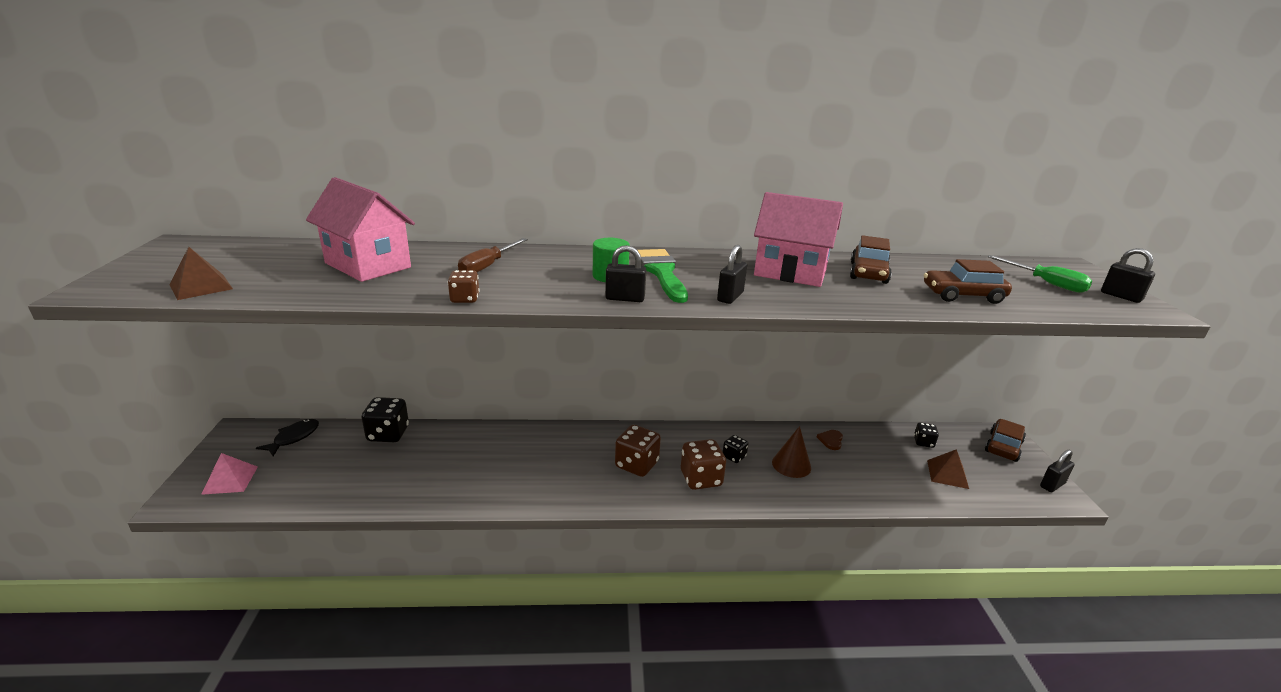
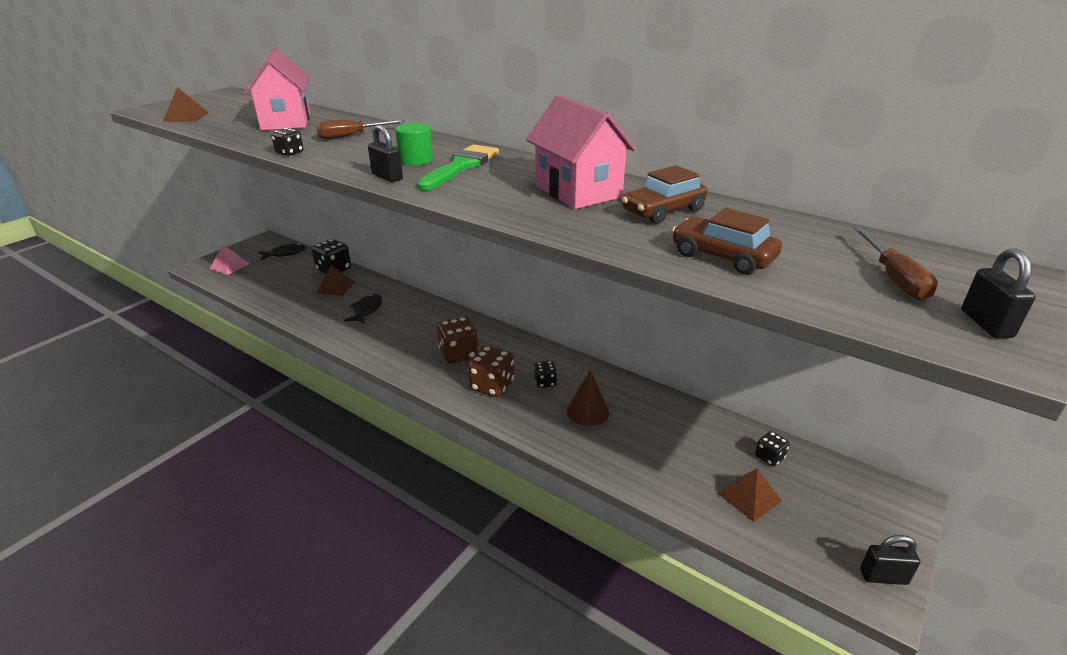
camera: 40 degrees right, 5 degrees up
(418, 452) = (335, 287): none -> brown pyramid
(465, 299) = (289, 153): brown dice -> black dice
(489, 461) = (366, 310): none -> black fish
(730, 297) = (470, 196): black padlock -> none
(831, 440) = (661, 410): brown heart -> none
(1003, 446) = (878, 509): brown car -> none
(1046, 283) = (893, 278): green screwdriver -> brown screwdriver

